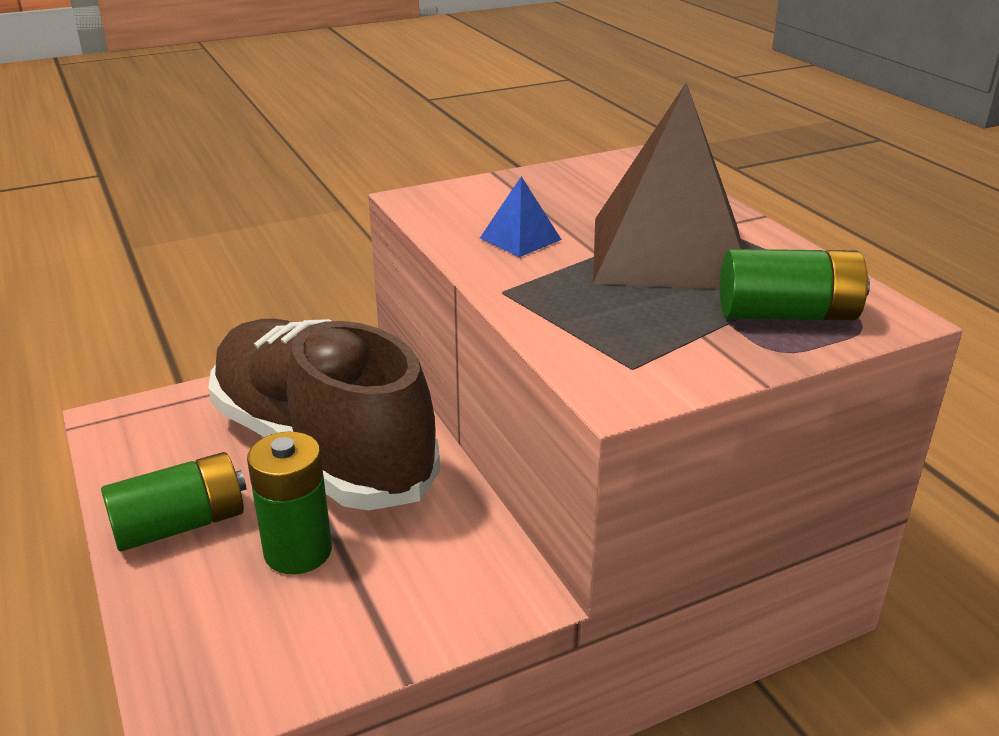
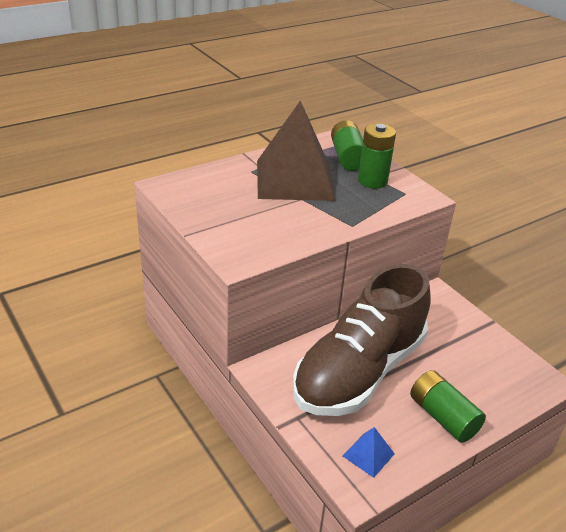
camera: 100 degrees left, 5 degrees up
(298, 551) = (441, 365): green battery -> green battery (372, 181)
(520, 239) = (289, 221): blue pyramid -> blue pyramid (368, 454)

